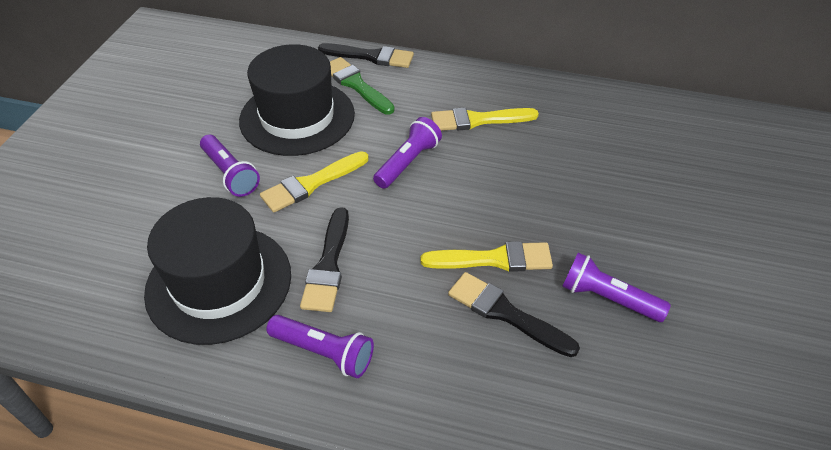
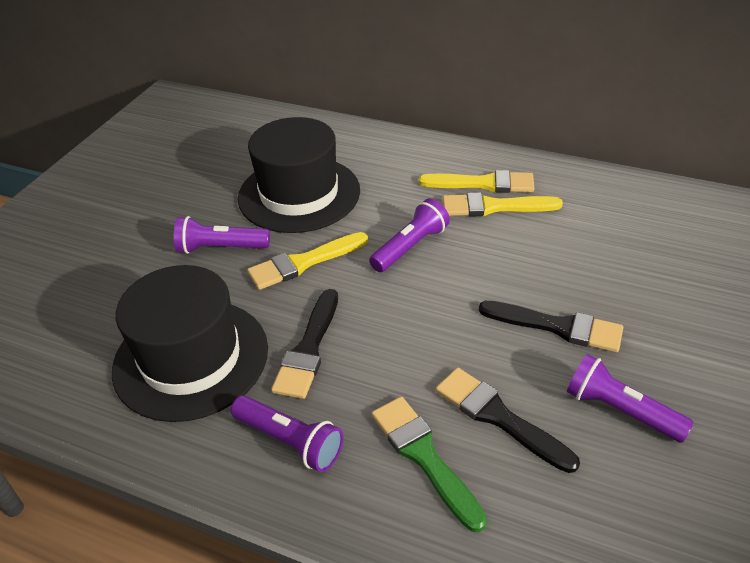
camera: 10 degrees right, 5 degrees down
(230, 174) = (221, 248): purple flashlight -> purple flashlight turned 120 degrees clockwise
(356, 85) = (366, 164): green brush -> green brush (424, 456)
(370, 56) = (386, 136): black brush -> black brush (557, 327)
(494, 259) = (492, 356): yellow brush -> yellow brush (483, 183)

